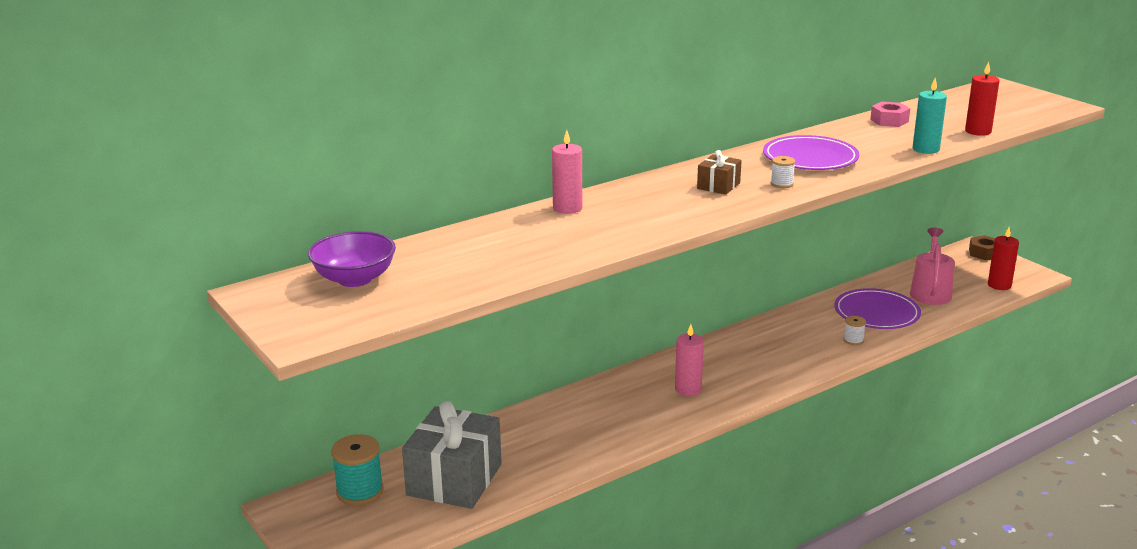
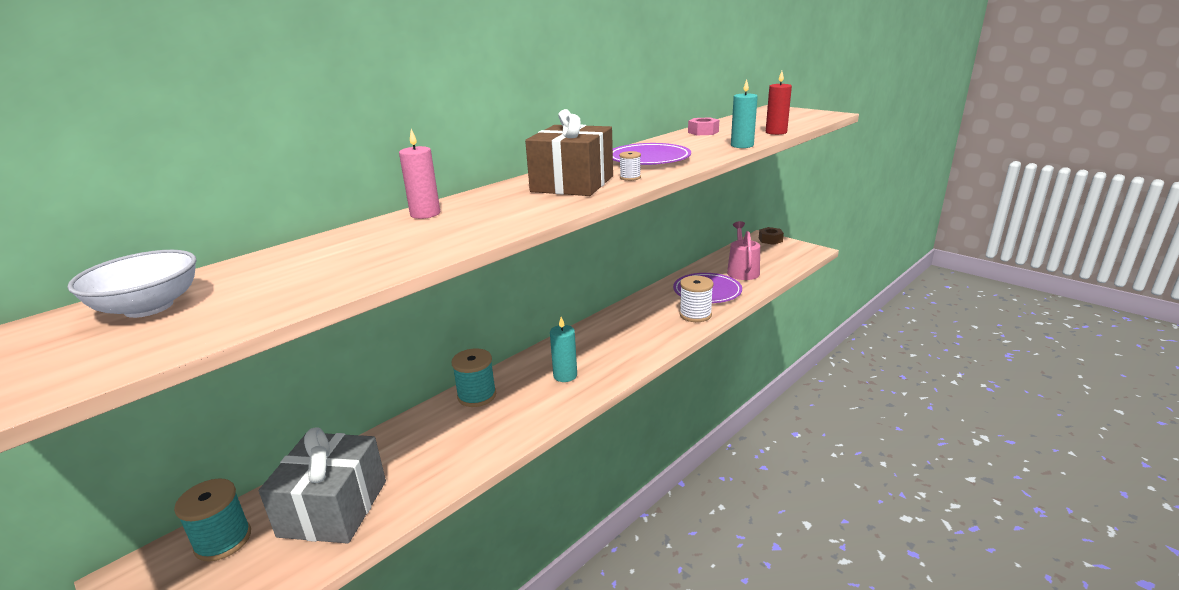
camera: 10 degrees left, 0 degrees up
(354, 279) = (149, 307): purple bowl -> white bowl
(590, 398) = (477, 396): none -> turquoise spool
(688, 389) = (565, 375): pink candle -> turquoise candle
(718, 186) = (572, 184): brown gift -> brown gift, size x2.12
(853, 340) = (695, 315): white spool -> white spool, size x1.91
(999, 285) = (790, 260): red candle -> none

